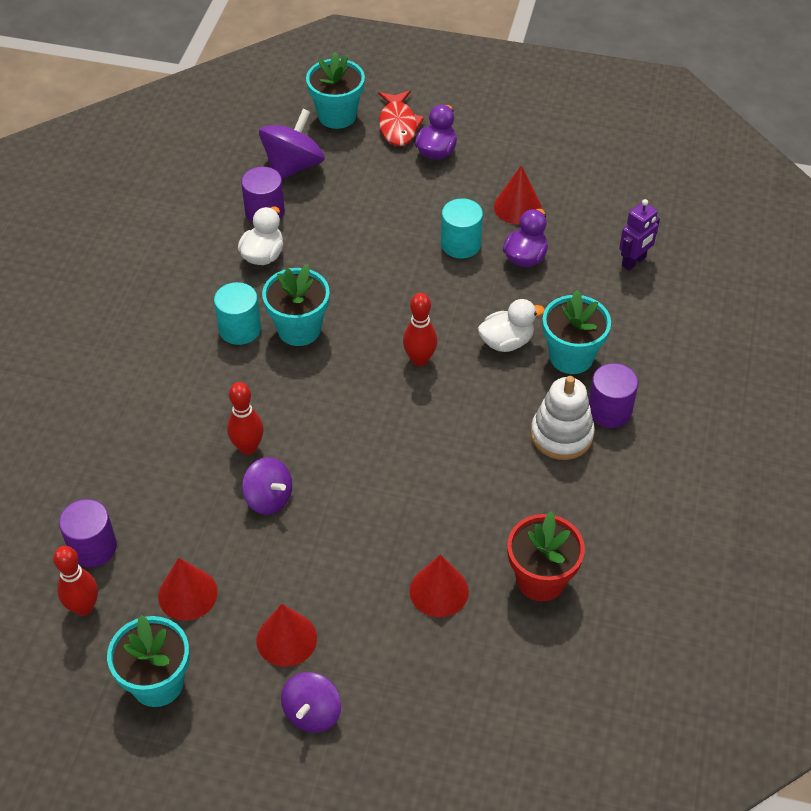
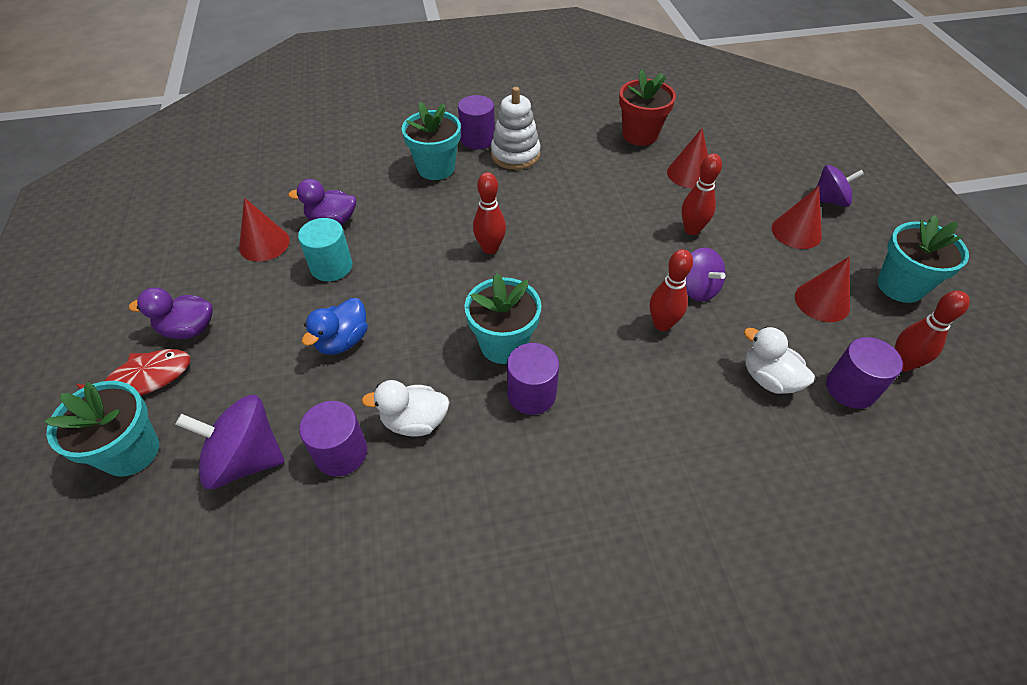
camera: 115 degrees left, 0 degrees up
(240, 329) = (531, 394): turquoise cylinder -> purple cylinder
(269, 498) = (698, 289): purple spinning top -> purple spinning top turned 135 degrees clockwise
(348, 539) = (691, 229): none -> red bowling pin
(368, 233) = (343, 341): none -> blue duck
(506, 342) = (440, 205): white duck -> white duck (768, 379)
(634, 262) = (312, 161): purple robot -> none

